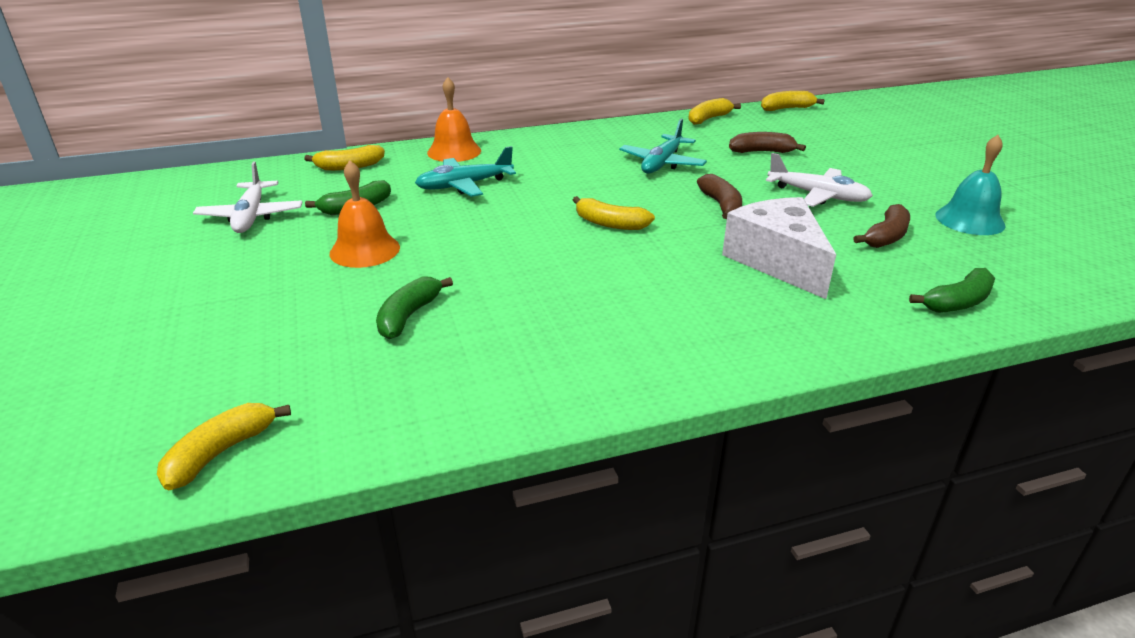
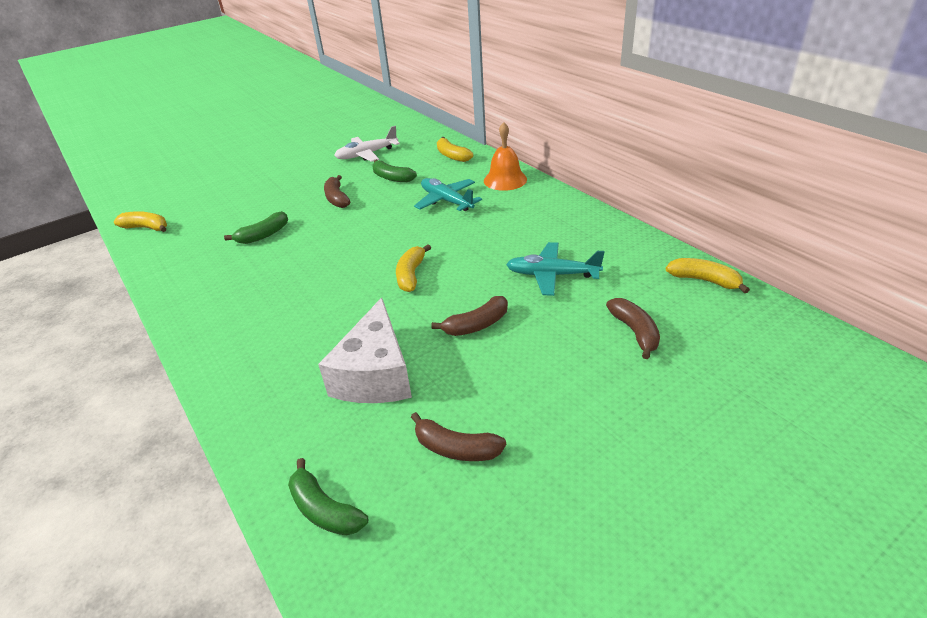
camera: 75 degrees right, 5 degrees up
(365, 250) = (337, 198): orange bell -> brown banana
(409, 316) = (263, 235): green banana -> green banana turned 135 degrees clockwise
(778, 261) = (375, 374): white cheese -> white cheese turned 135 degrees clockwise
(787, 108) = (810, 333): yellow banana -> none
(818, 195) = (537, 387): white plane -> none
(969, 220) = (539, 531): turquoise bell -> none

